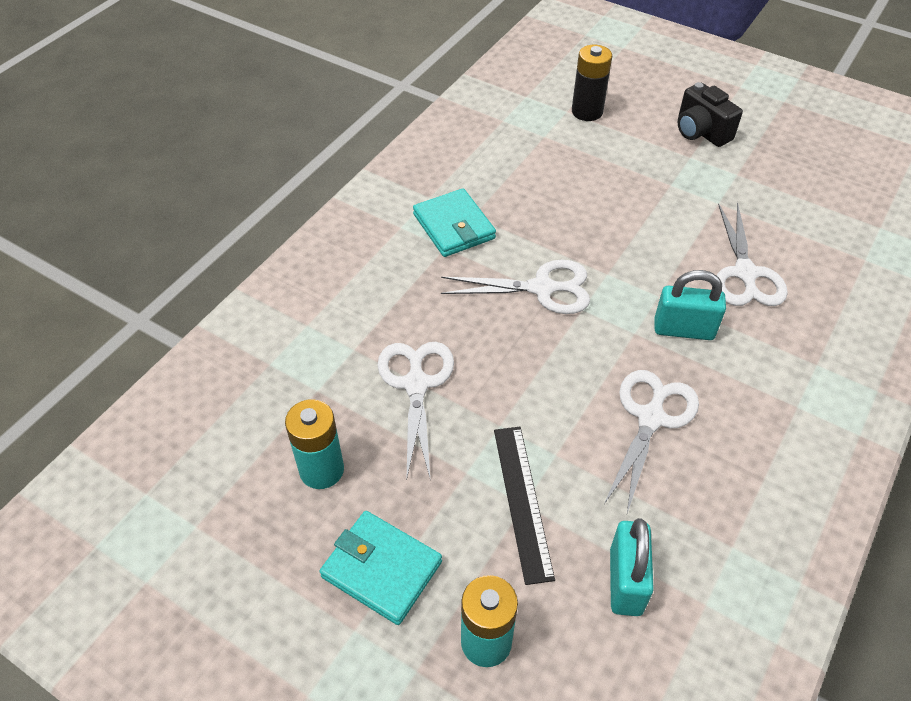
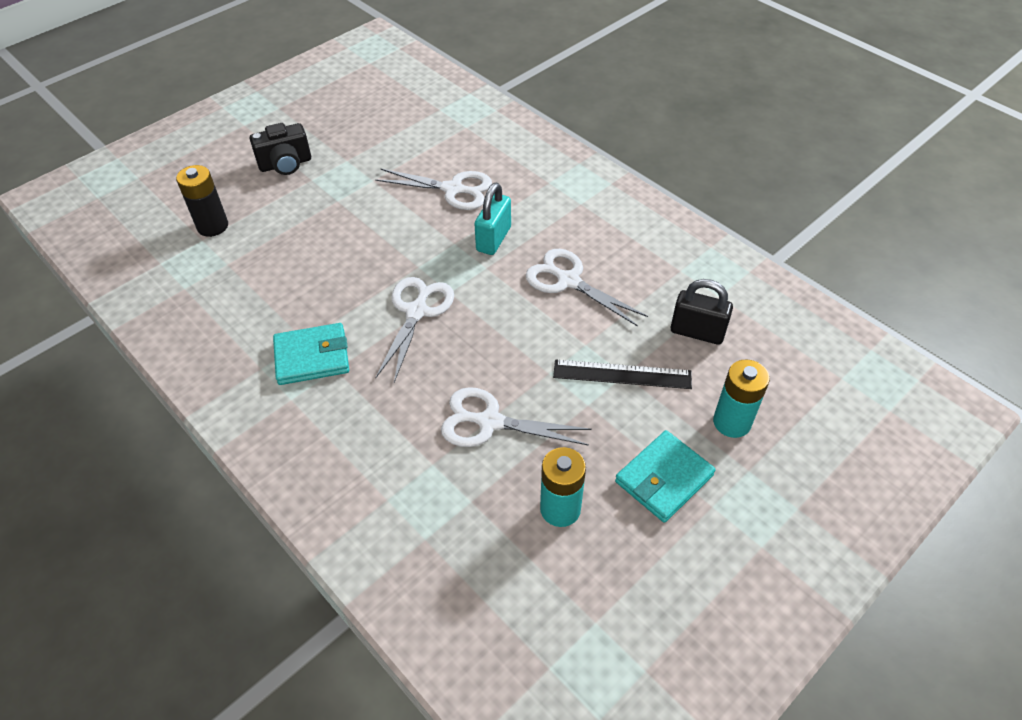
camera: 75 degrees left, 0 degrees up
(625, 581) = (697, 332): turquoise padlock -> black padlock

